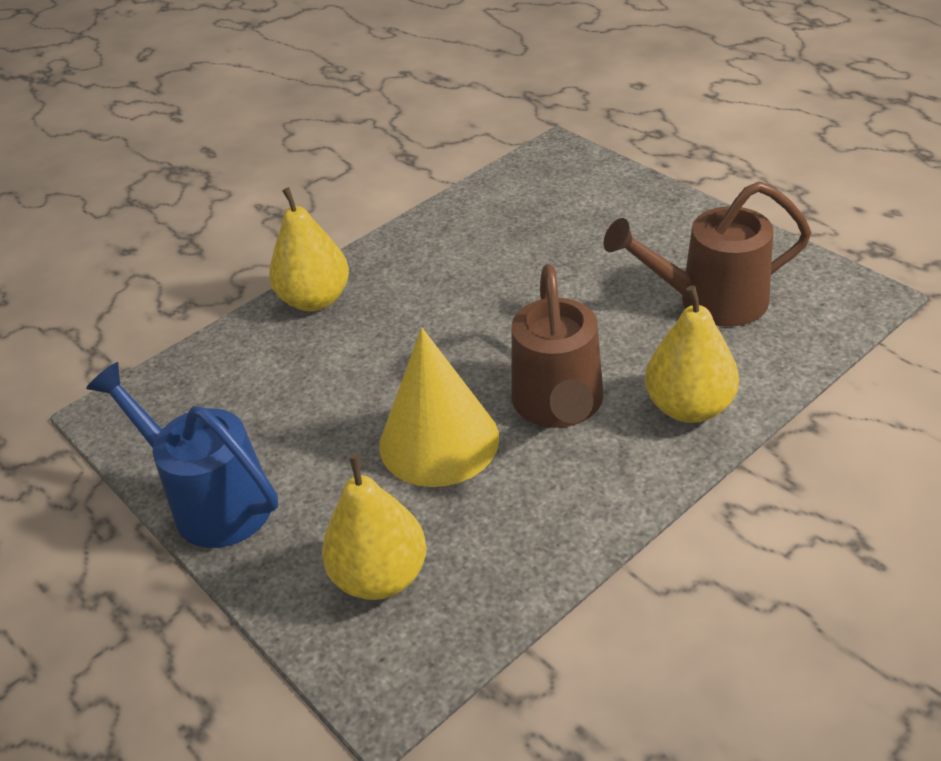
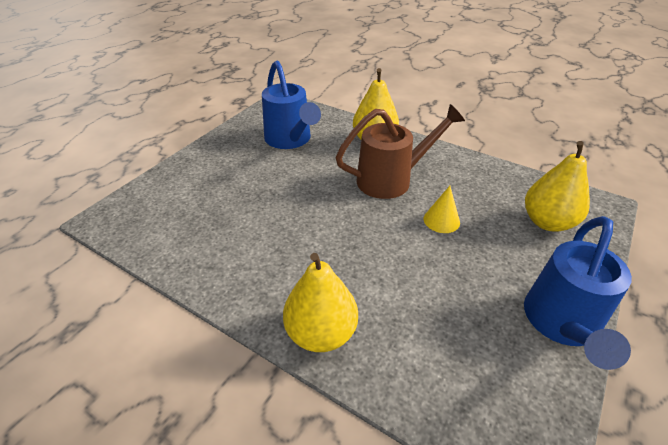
camera: 110 degrees left, 0 degrees up
(439, 441) = (441, 220): yellow cone -> yellow cone, size x0.48
(709, 301) = (290, 140): brown watering can -> blue watering can

